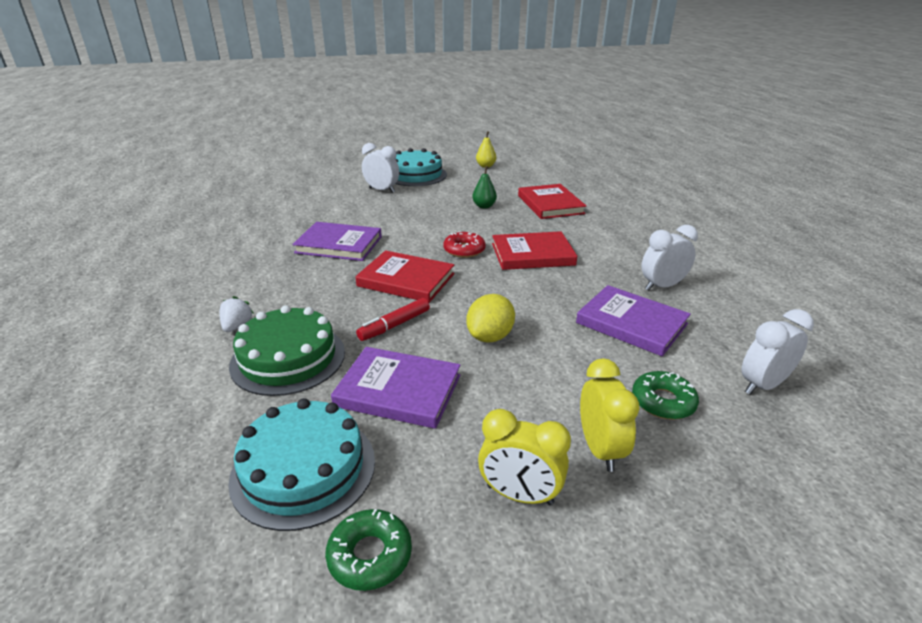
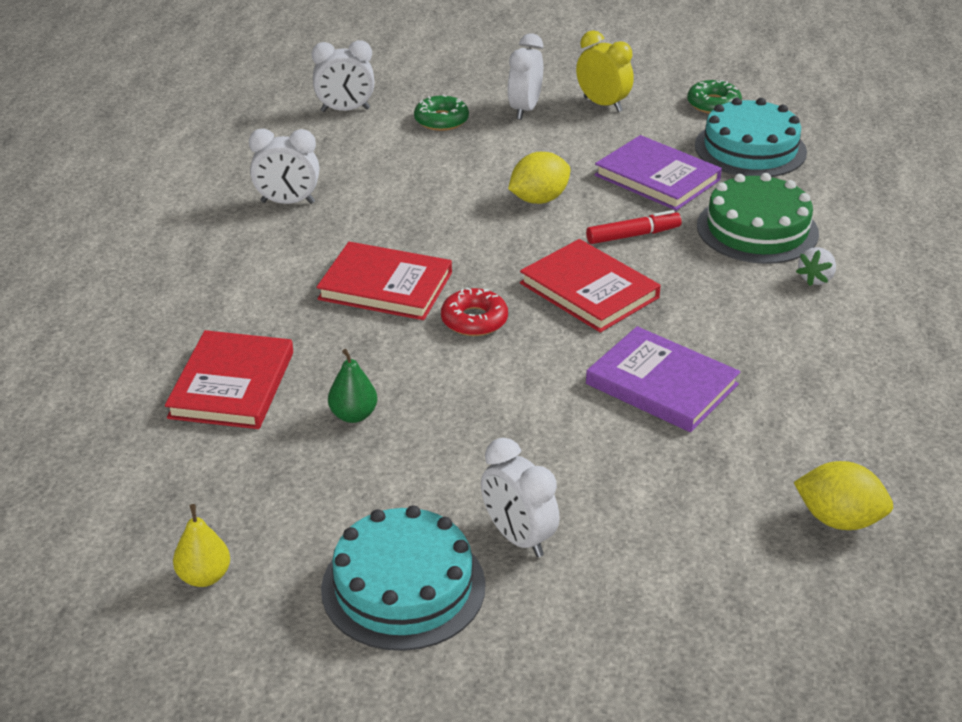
camera: 155 degrees left, 5 degrees up
(240, 217) = (838, 520): none -> yellow lemon
(600, 449) = (525, 110): yellow clock -> white clock
(631, 323) = (381, 176): purple book -> none

